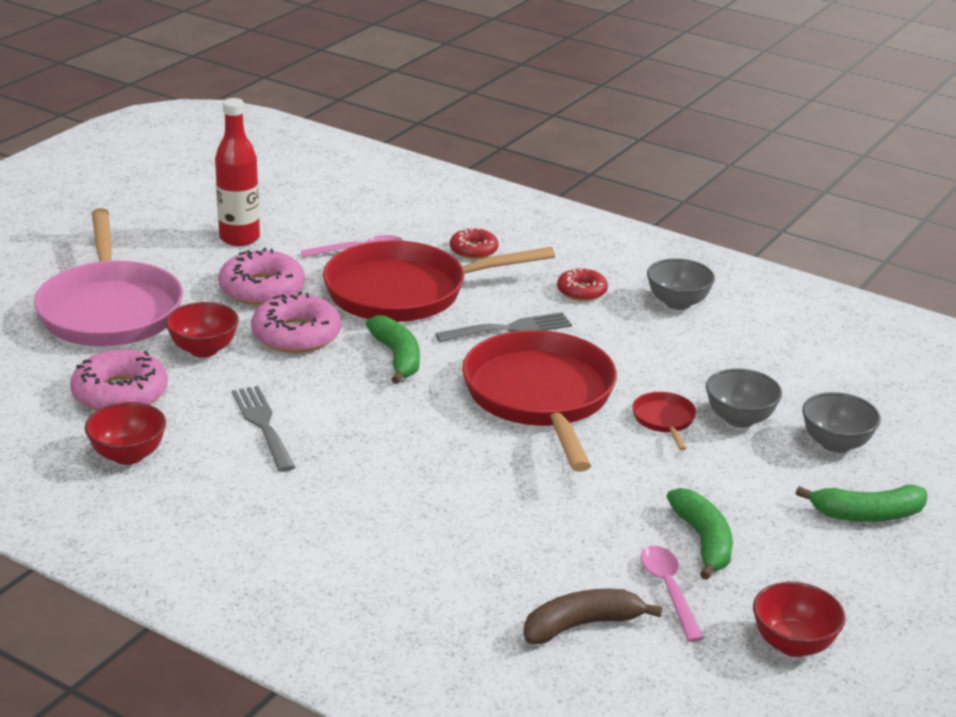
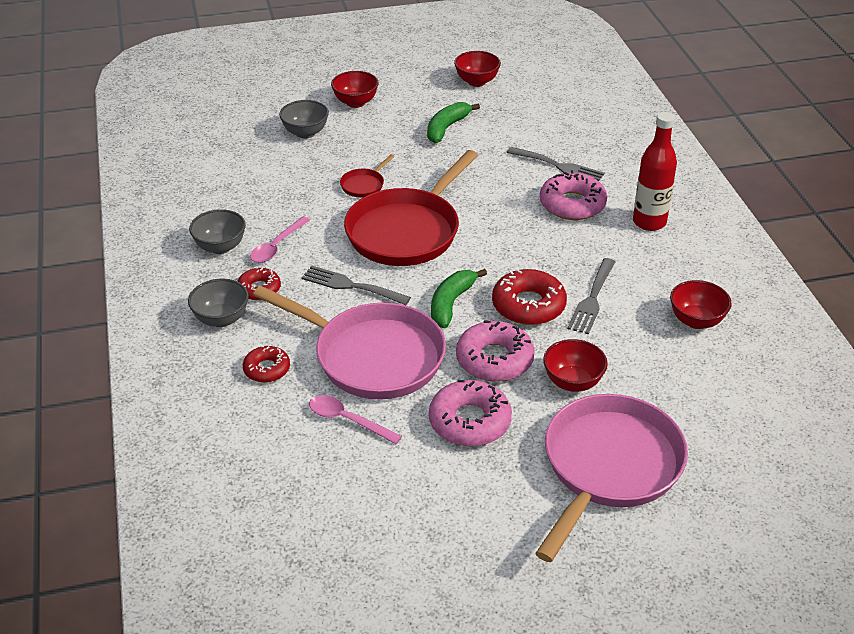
camera: 135 degrees left, 10 degrees up
(120, 393) = (665, 374): pink donut -> pink donut (572, 204)
(239, 238) = (422, 498): red bottle -> red bottle (649, 222)
(321, 389) = (528, 305): none -> red donut
(405, 292) = (372, 356): red pan -> pink pan
(490, 563) = (559, 166): none -> grey fork
(582, 625) = (552, 126): brown banana -> none
(669, 590) = (494, 119): pink spoon -> pink spoon (277, 246)
(739, 419) = (326, 166): grey bowl -> grey bowl (221, 319)
(867, 515) = (355, 102): green banana -> red bowl

